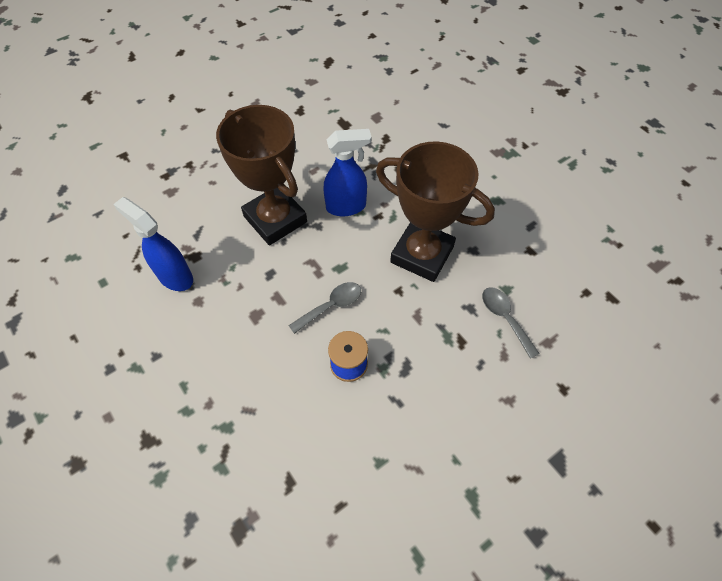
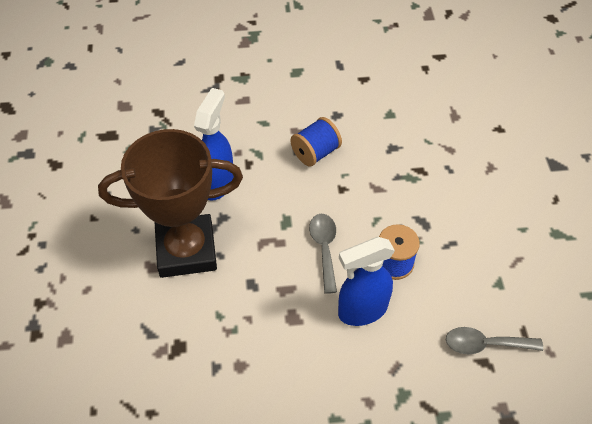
camera: 60 degrees left, 5 degrees down
(175, 277) = (192, 377): blue spray bottle -> blue spray bottle (362, 311)
(422, 254) = (315, 153): brown trophy -> blue spool
(505, 318) = (417, 130): grey spoon -> grey spoon (485, 344)

